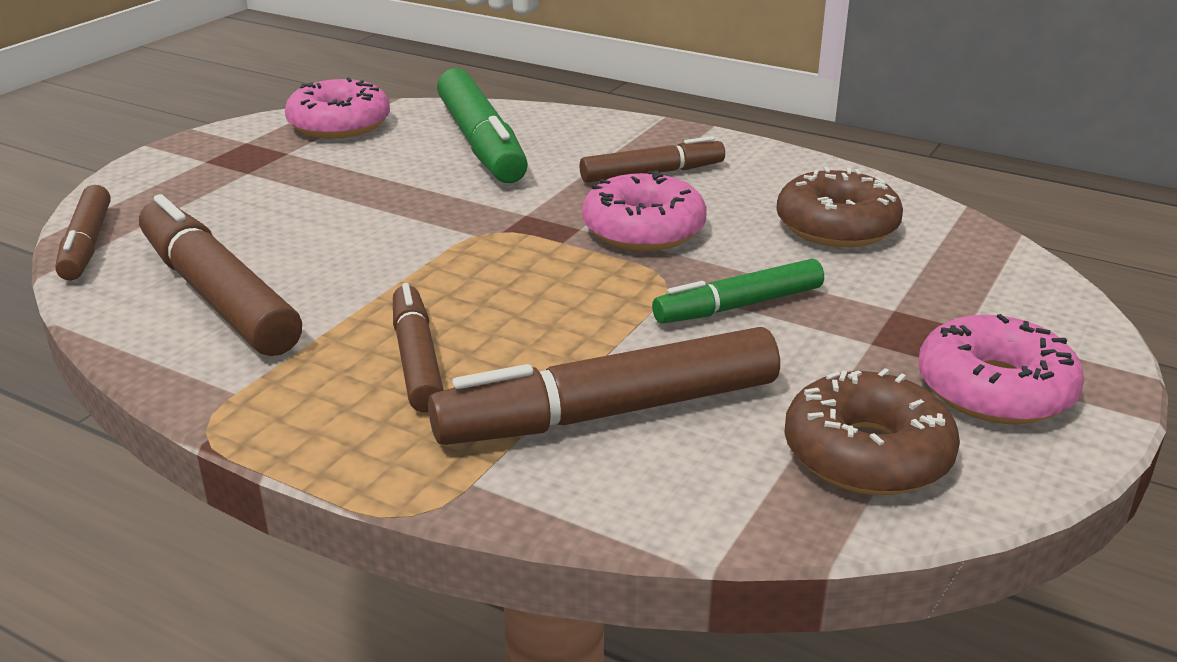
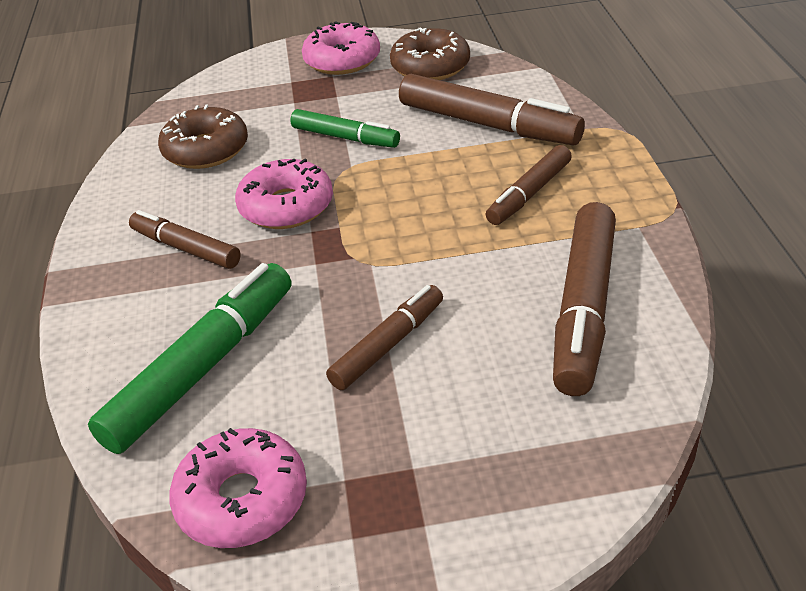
camera: 125 degrees left, 10 degrees up
(87, 244) = (632, 439): brown marker -> brown marker (388, 345)

